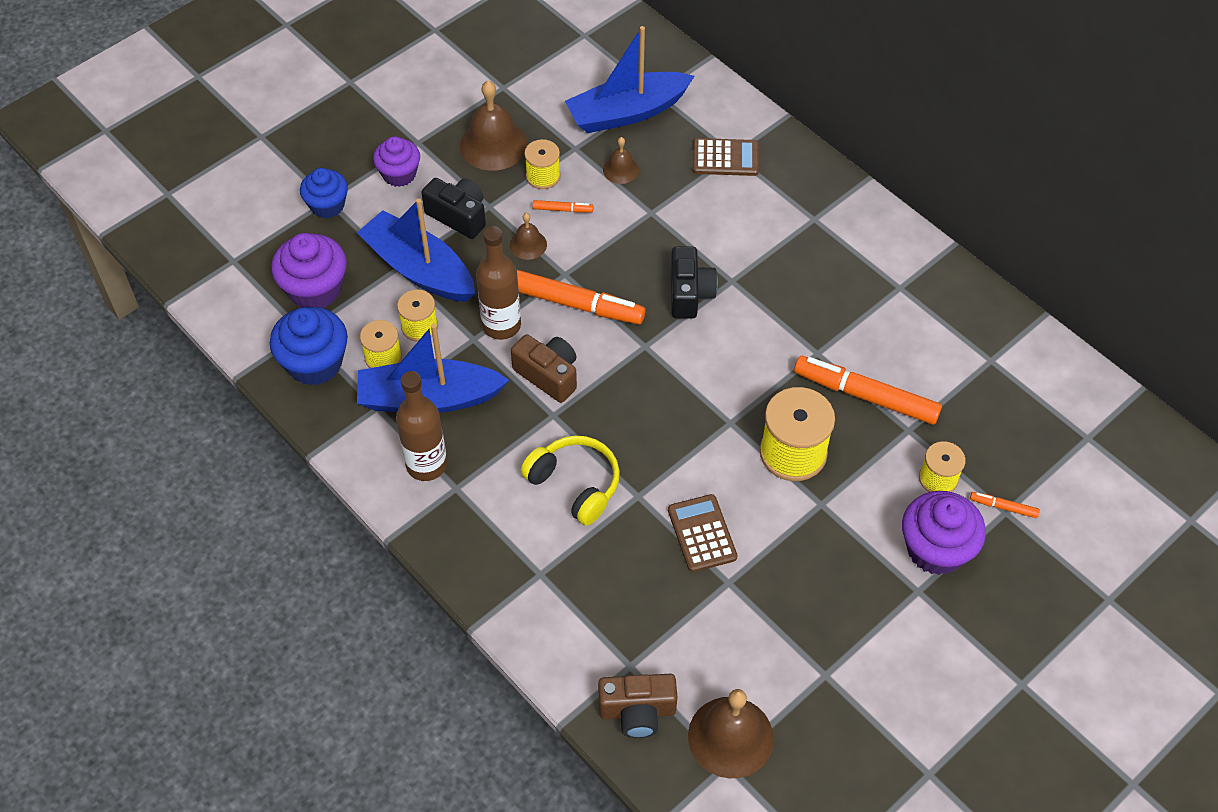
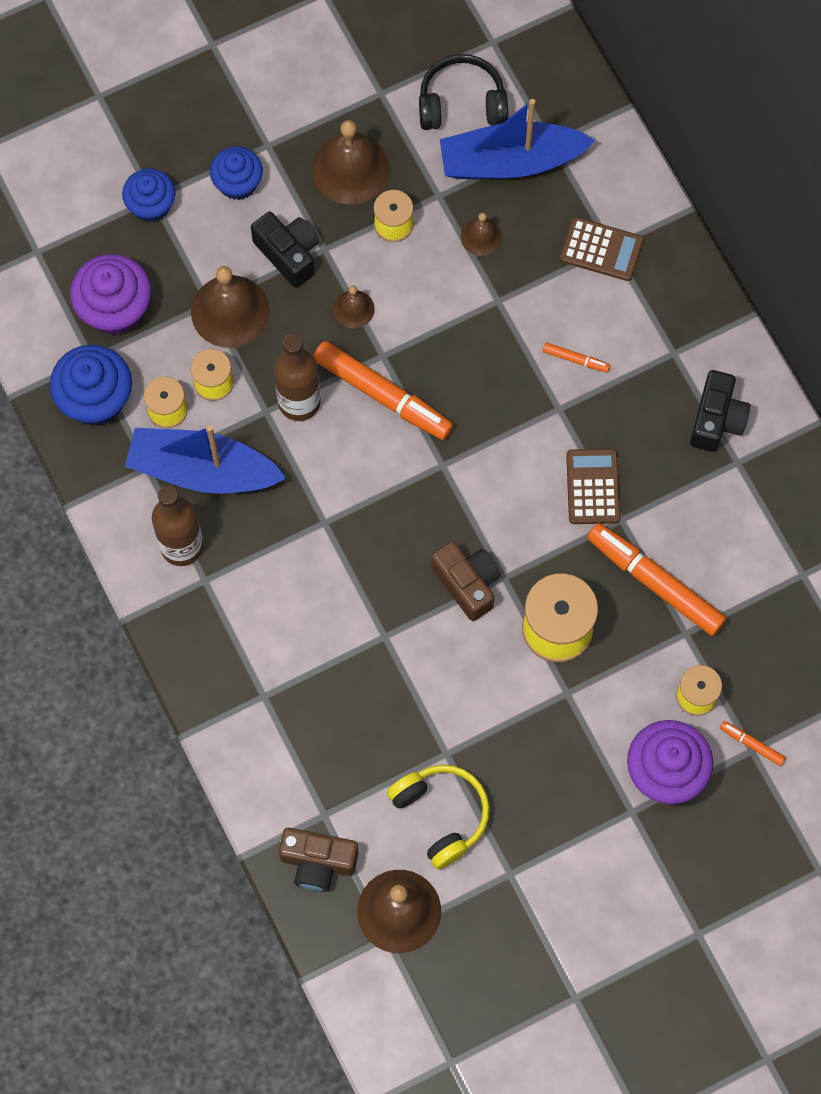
camera: 15 degrees right, 15 degrees up
(399, 174) = (238, 183): purple cupcake -> blue cupcake
(419, 269) = (230, 311): blue boat -> brown bell
(548, 375) = (332, 474): brown camera -> brown camera (467, 583)
(562, 210) = (403, 273): orange marker -> orange marker (575, 360)
(573, 81) = (462, 103): none -> black headphones
(575, 484) = (325, 607): yellow headphones -> yellow headphones (441, 815)
(689, 293) = (508, 413): black camera -> black camera (717, 419)
(702, 533) = (436, 694): brown calculator -> brown calculator (593, 487)

